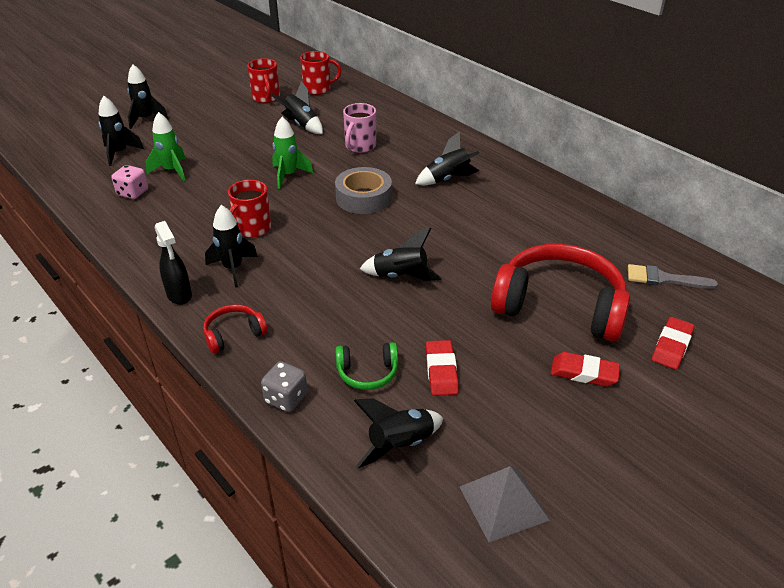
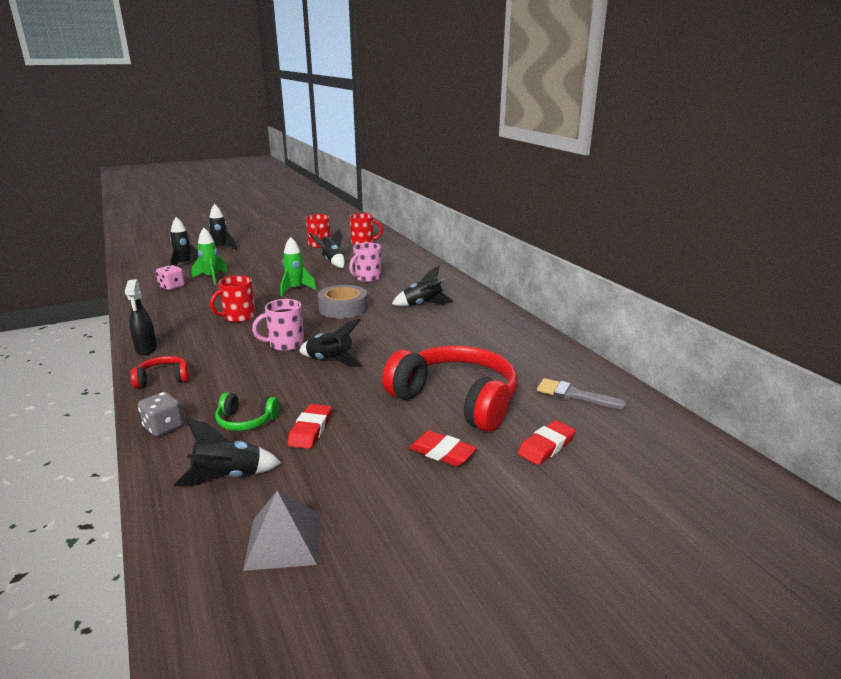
camera: 15 degrees right, 15 degrees down
(233, 269) = (201, 339): black rocket -> none
(335, 261) = (285, 344): none -> pink mug

